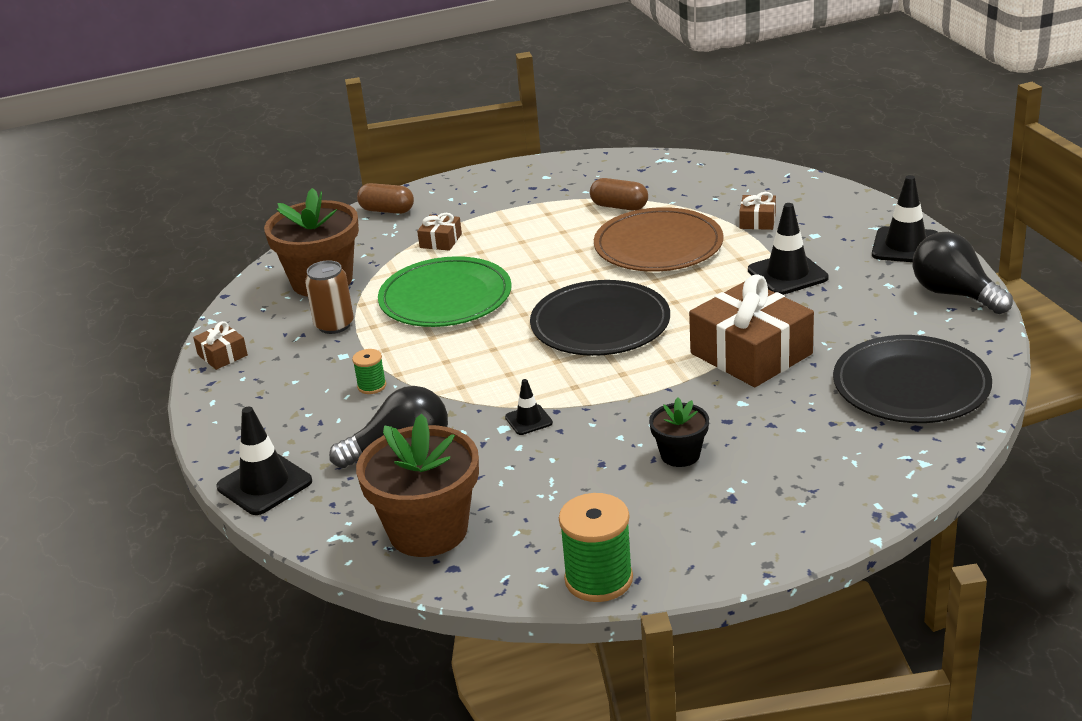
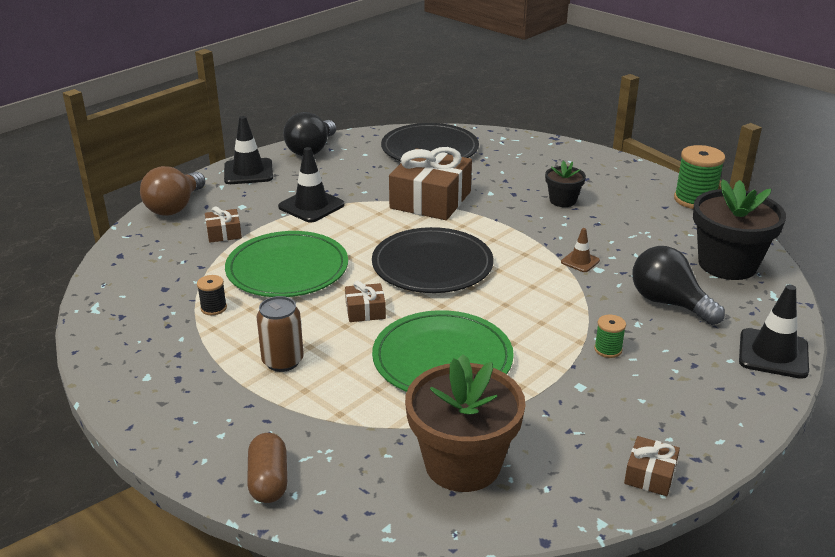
camera: 120 degrees left, 0 degrees up
(334, 325) = (537, 414): brown can -> brown can (283, 361)
(428, 530) = (727, 264): brown flower pot -> black flower pot
(440, 241) = (330, 404): brown gift -> brown gift (365, 311)
(528, 420) = (580, 261): black traffic cone -> brown traffic cone
(619, 206) = (213, 308): brown capsule -> black spool
(658, 246) = (287, 269): brown plate -> green plate
(836, 200) = (175, 207): none -> brown light bulb

